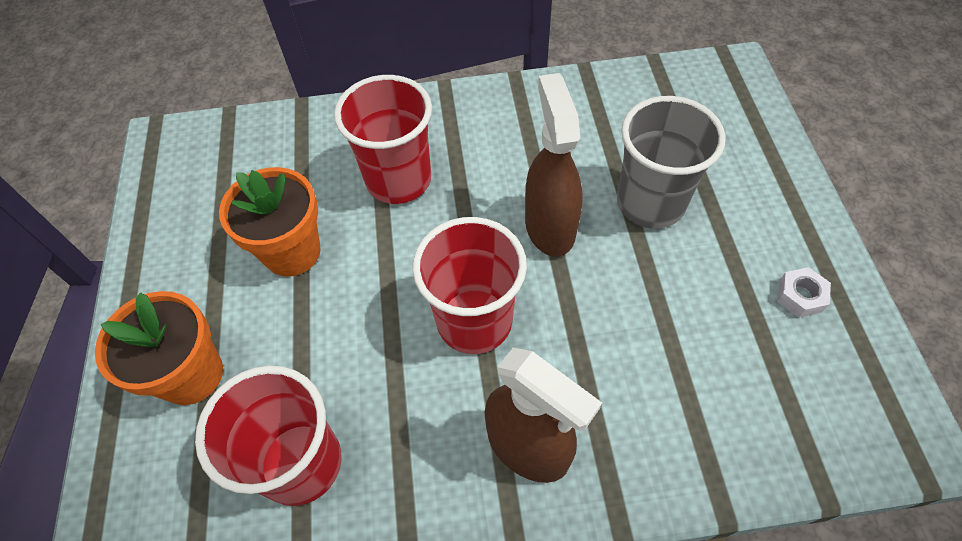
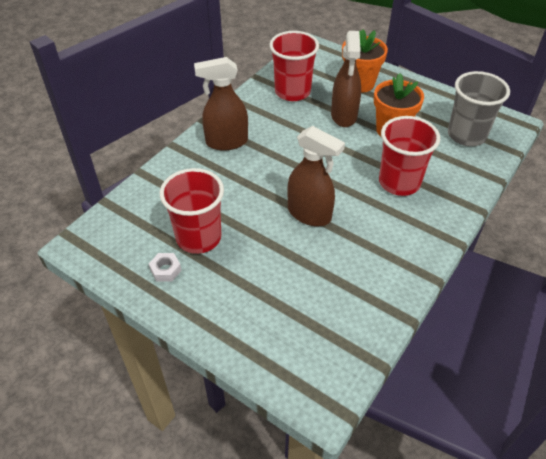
camera: 130 degrees right, 10 degrees down
(307, 333) = (344, 116): none -> brown spray bottle
(474, 321) = (292, 160): red cup -> red cup (198, 237)
(650, 203) = (278, 261): grey cup -> grey cup (466, 135)

